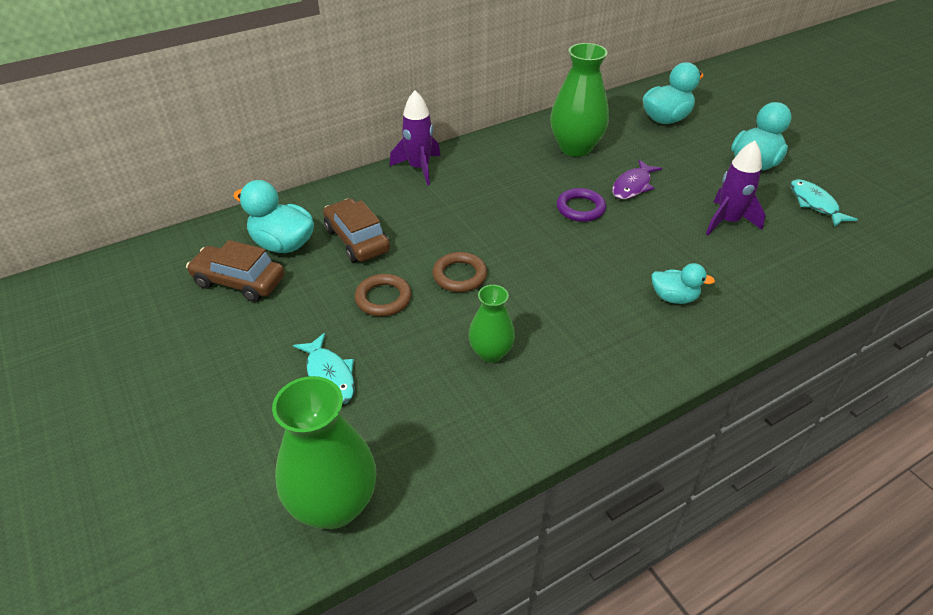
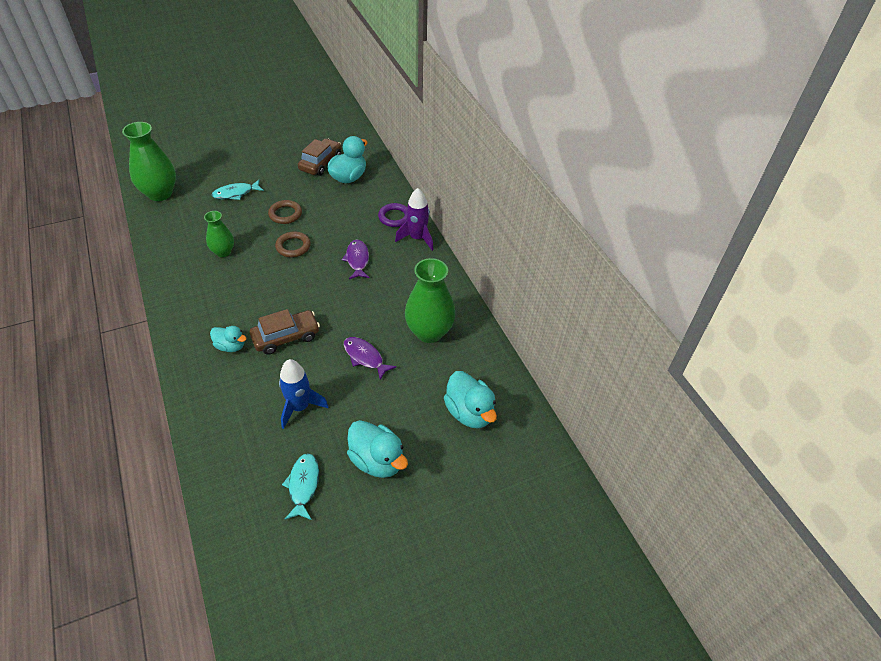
camera: 95 degrees right, 5 degrees up
(357, 240) = (343, 206): brown car -> brown car (286, 337)
(472, 211) = (357, 260): none -> purple fish
(580, 208) = (344, 318): purple ring -> purple ring (394, 217)
(674, 297) = (231, 346): turquoise duck -> turquoise duck turned 90 degrees counterclockwise
(727, 221) = (300, 407): purple rocket -> blue rocket
(815, 204) = (303, 485): turquoise fish -> turquoise fish turned 75 degrees counterclockwise

